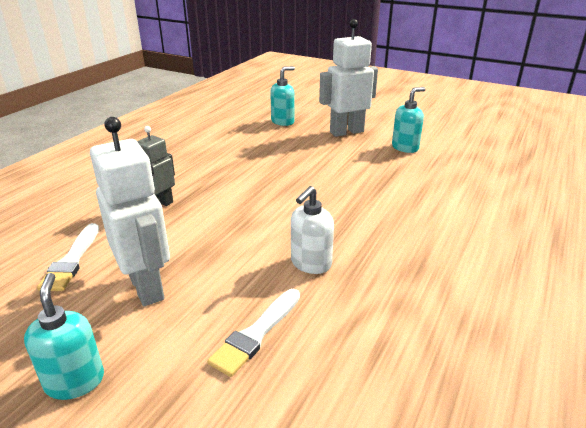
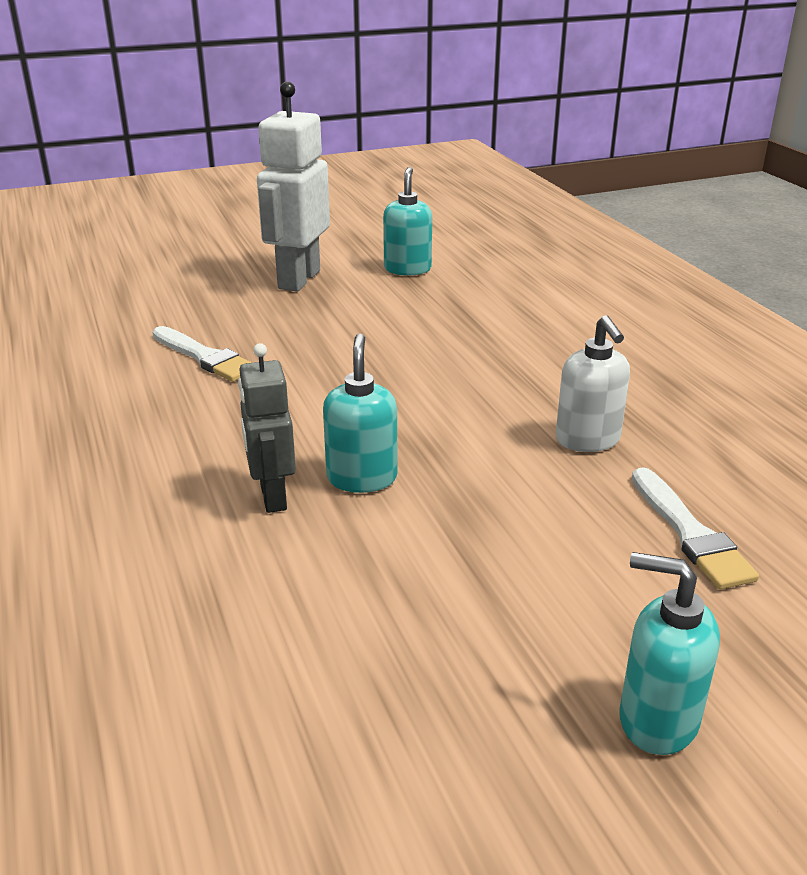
camera: 50 degrees left, 0 degrees up
(72, 260) = (325, 638): white brush -> white brush (205, 357)
(147, 287) = (494, 584): white robot -> none
(283, 121) = (177, 303): turquoise soap dispenser -> turquoise soap dispenser (362, 478)

